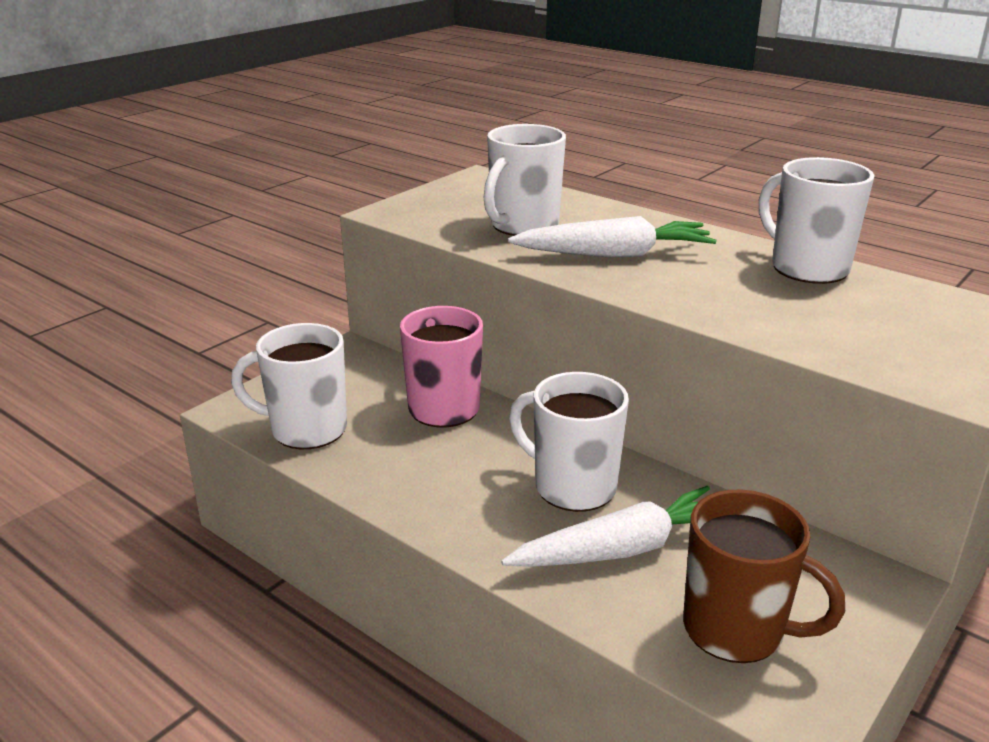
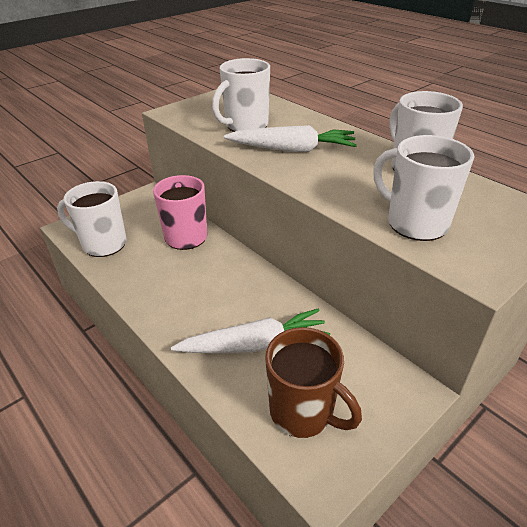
camera: 10 degrees right, 10 degrees up
(572, 487) = (240, 297): white mug -> white mug (415, 223)

